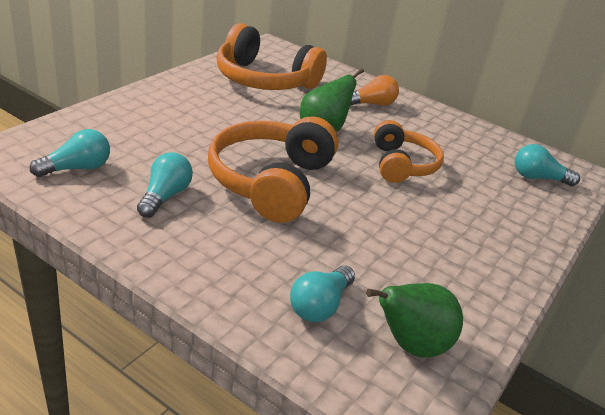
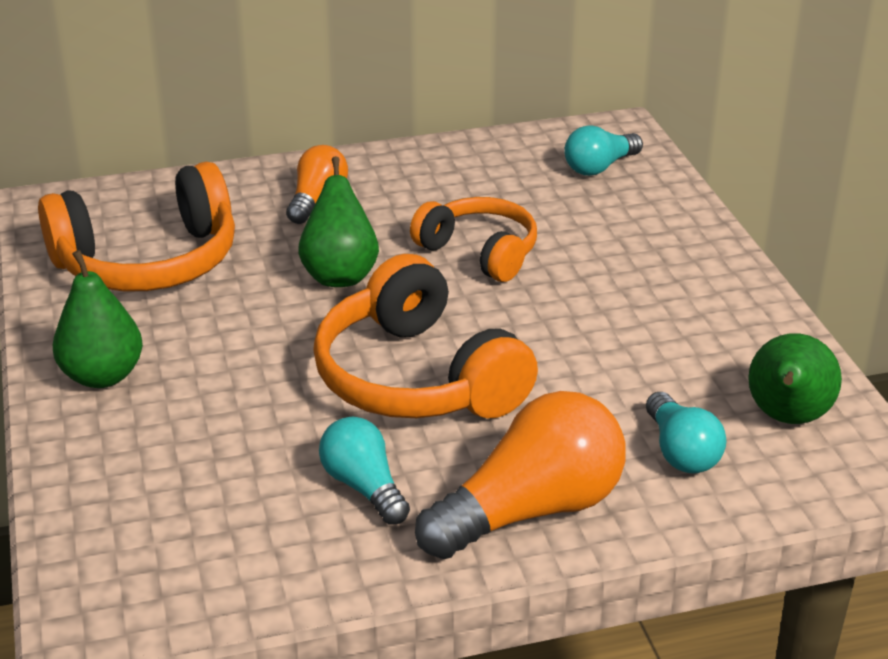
camera: 45 degrees left, 0 degrees up
(77, 168) = (215, 546): turquoise light bulb -> none
(171, 97) = (102, 376): none -> green pear
(202, 262) = (531, 510): none -> orange light bulb

